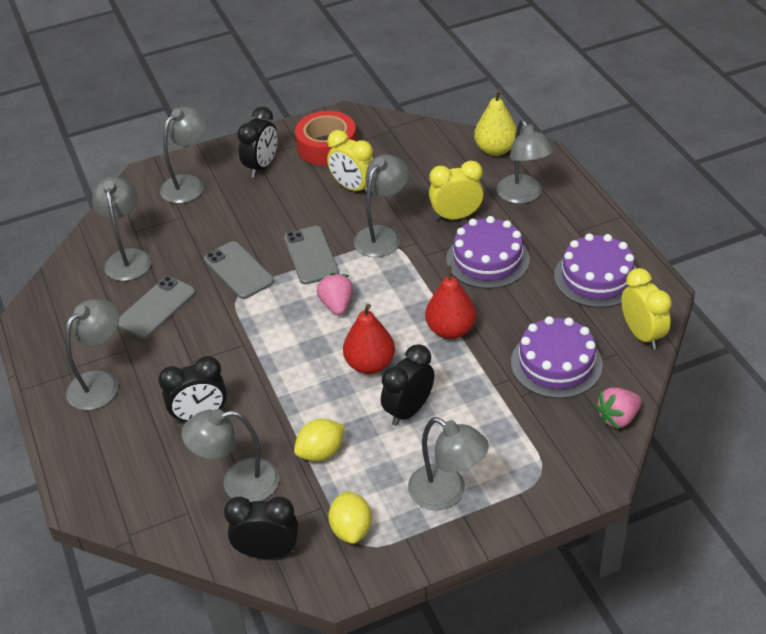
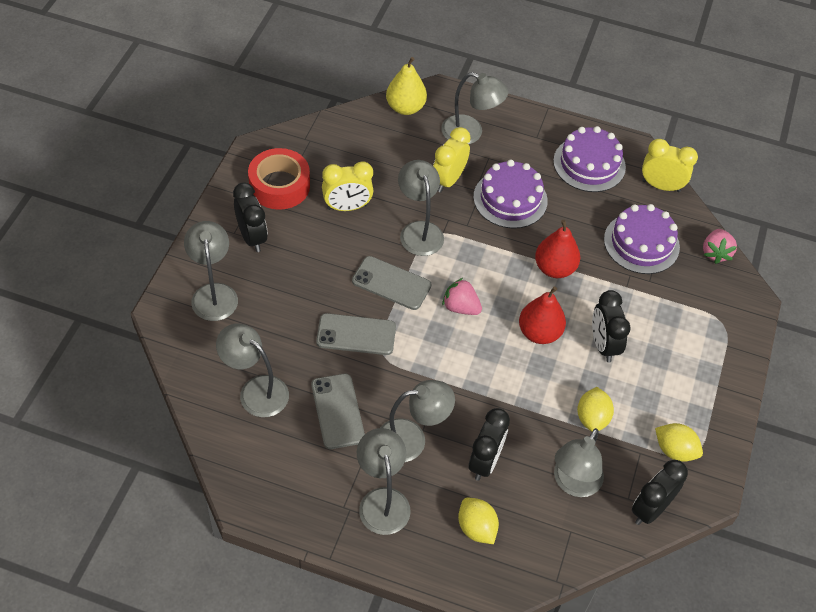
camera: 55 degrees left, 10 degrees up
(130, 452) = (476, 528): none -> yellow lemon
(447, 493) = (693, 380): grey lamp -> grey lamp (411, 439)

